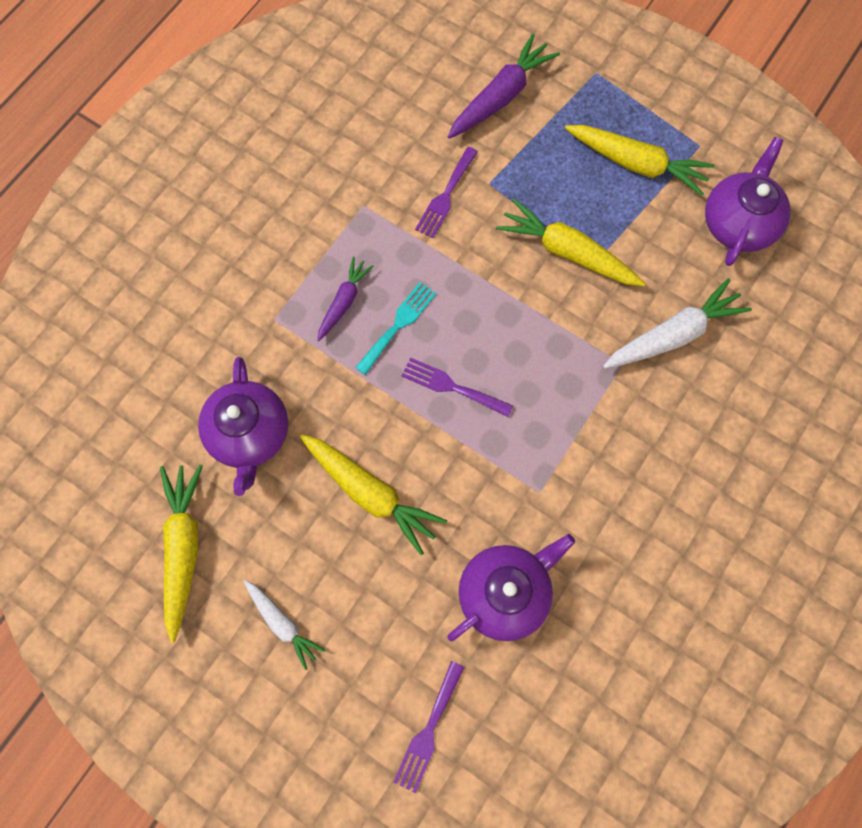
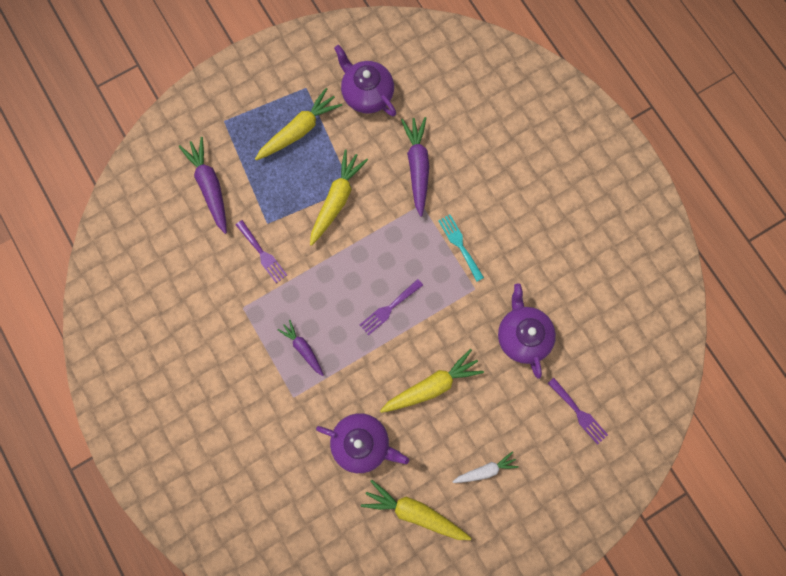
camera: 65 degrees left, 5 degrees up
(398, 325) = (334, 322): turquoise fork -> turquoise fork (460, 245)
(567, 252) = (337, 200): yellow carrot -> yellow carrot turned 150 degrees clockwise
(673, 334) = (417, 167): white carrot -> purple carrot

